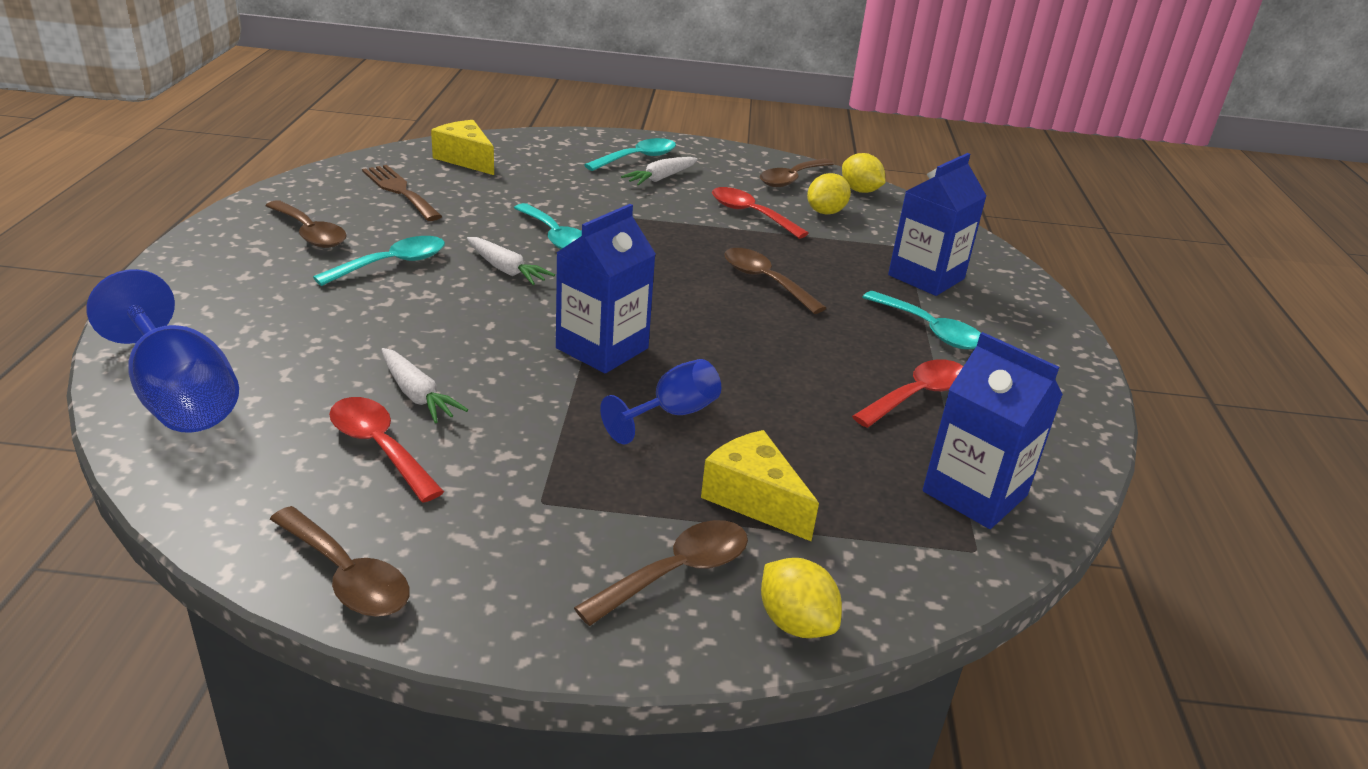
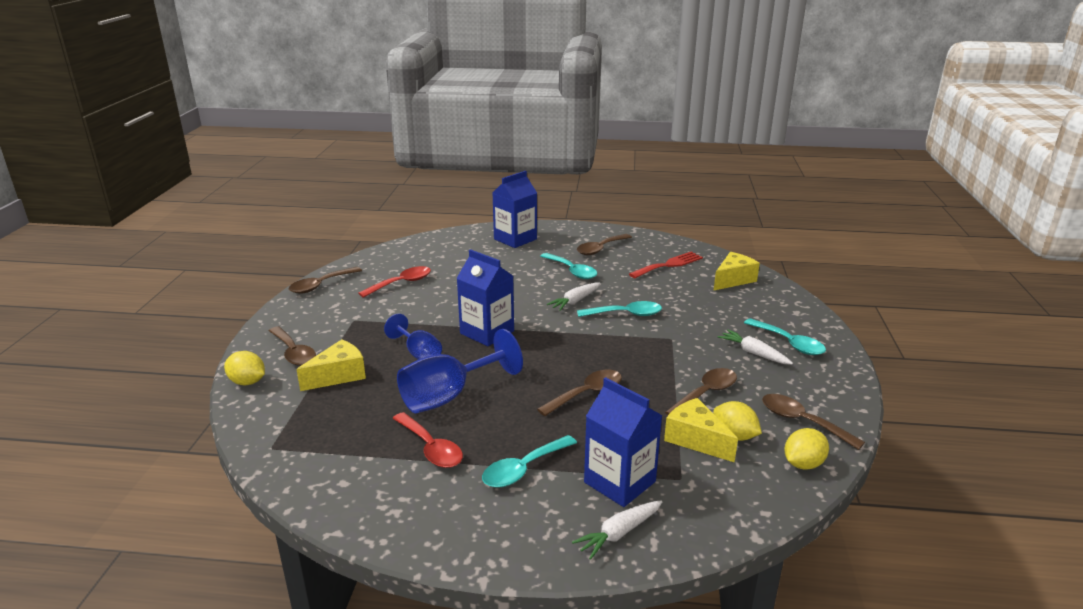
camera: 95 degrees right, 5 degrees down
(179, 396) = (444, 243): blue goblet -> blue goblet (448, 396)
(400, 191) = (669, 265): brown fork -> red fork
(417, 395) = (442, 287): white carrot -> white carrot (619, 533)
(555, 237) = (625, 314): turquoise spoon -> turquoise spoon turned 150 degrees counterclockwise
(751, 214) = (706, 394): red spoon -> brown spoon
(795, 623) = (247, 382): yellow lemon -> yellow lemon turned 60 degrees clockwise
(839, 231) = (695, 440): none -> yellow cheese
(974, 493) = (320, 456): blue carton -> blue carton (515, 239)

